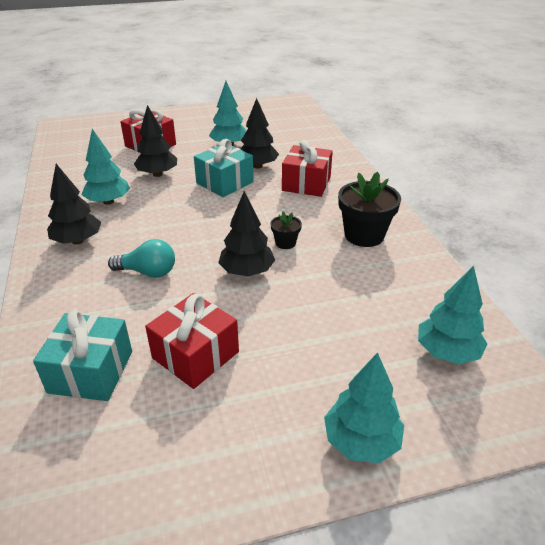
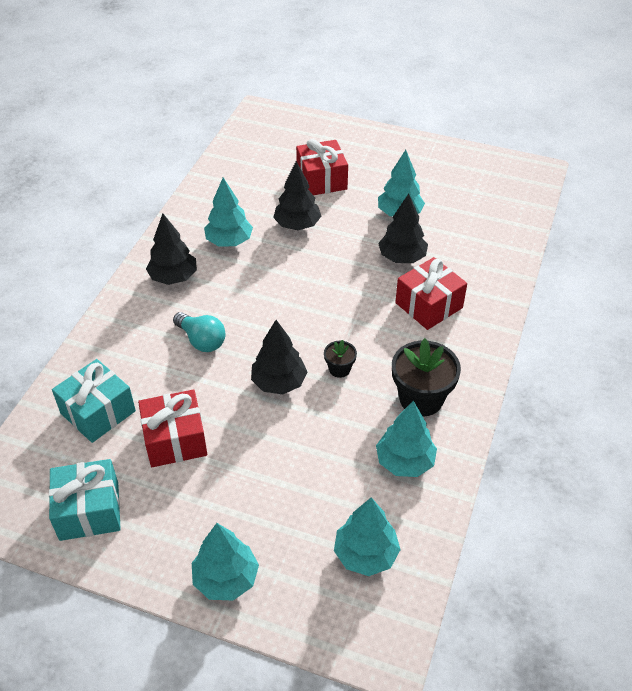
camera: 35 degrees right, 10 degrees up
(225, 183) = (350, 266): turquoise gift -> turquoise gift (89, 511)
(399, 277) = (404, 462): none -> turquoise tree

